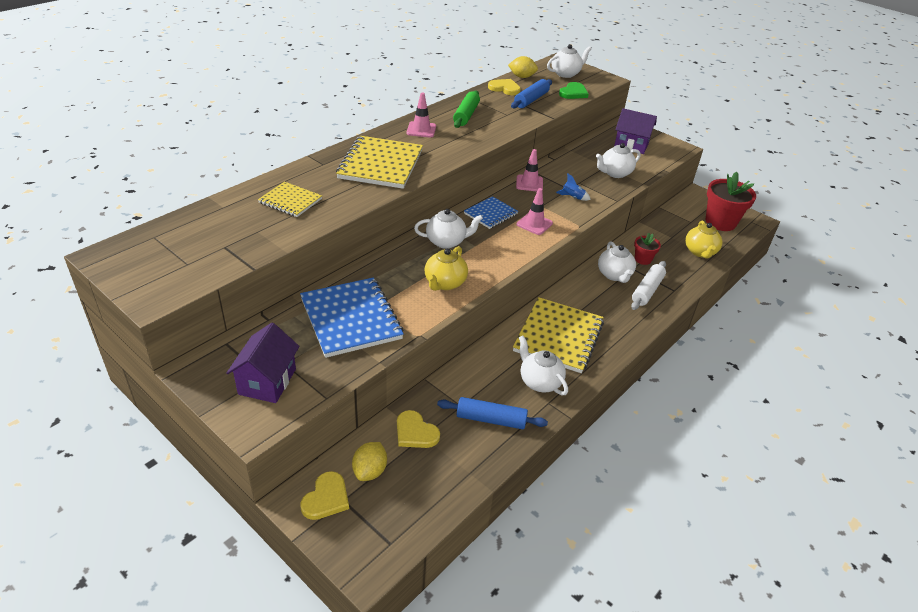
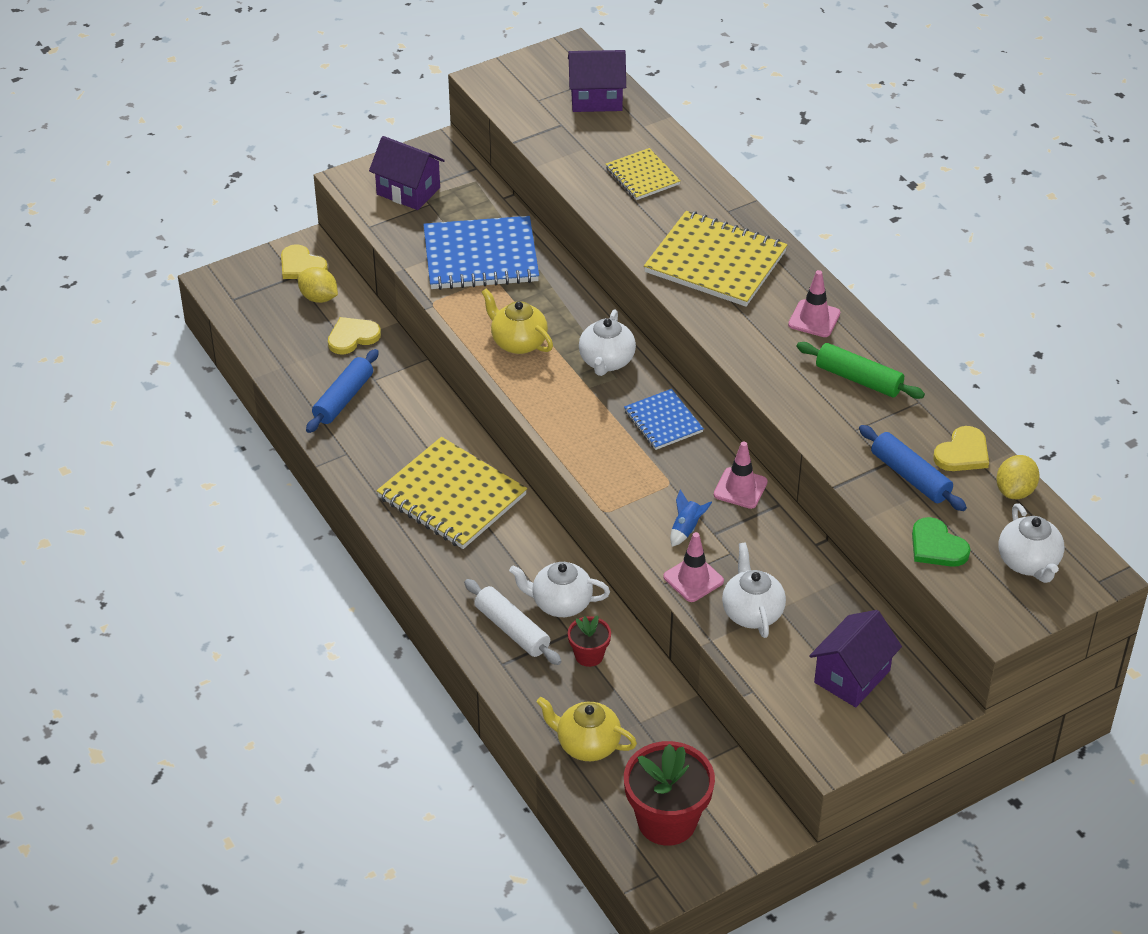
camera: 110 degrees right, 5 degrees up
(185, 233) = (596, 99): none -> purple house
(290, 201) = (642, 176): yellow notebook -> yellow notebook turned 75 degrees counterclockwise
(534, 224) = (624, 462): pink traffic cone -> pink traffic cone (693, 579)
(539, 381) = (382, 455): white teapot -> none

